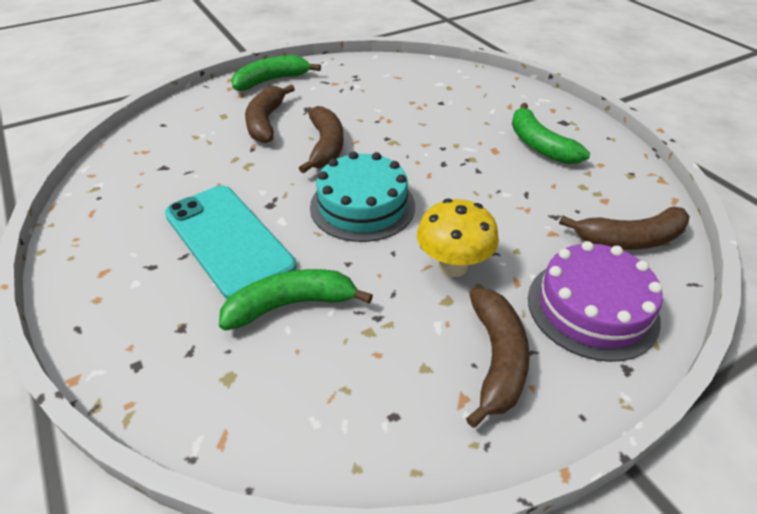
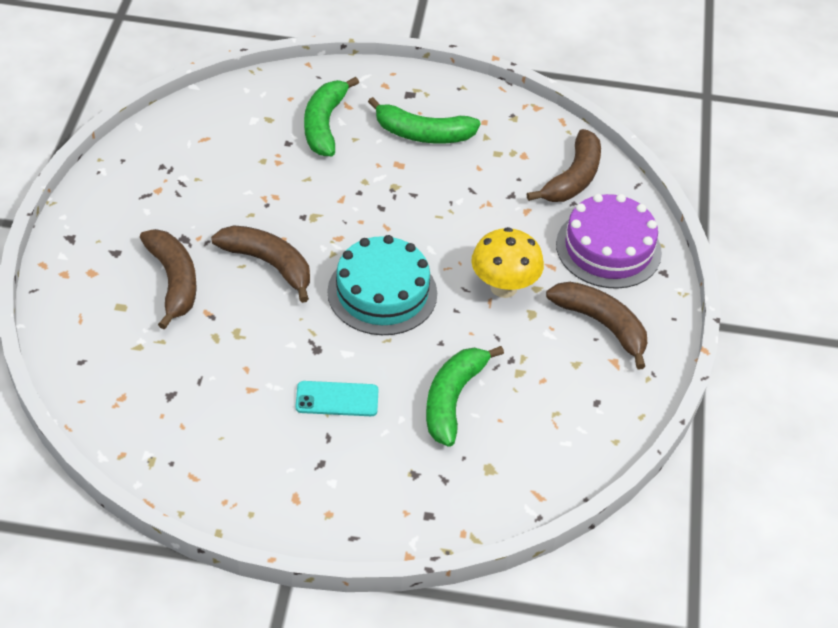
camera: 55 degrees left, 5 degrees up
(228, 240) = (337, 399): turquoise phone -> turquoise phone, size x0.49
(266, 122) = (173, 281): brown banana -> brown banana turned 150 degrees counterclockwise
(271, 80) = (90, 233): green banana -> green banana (324, 124)

